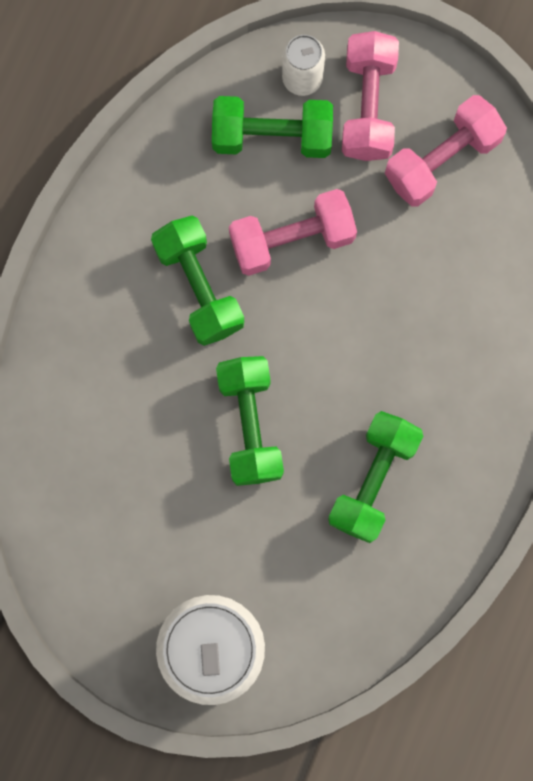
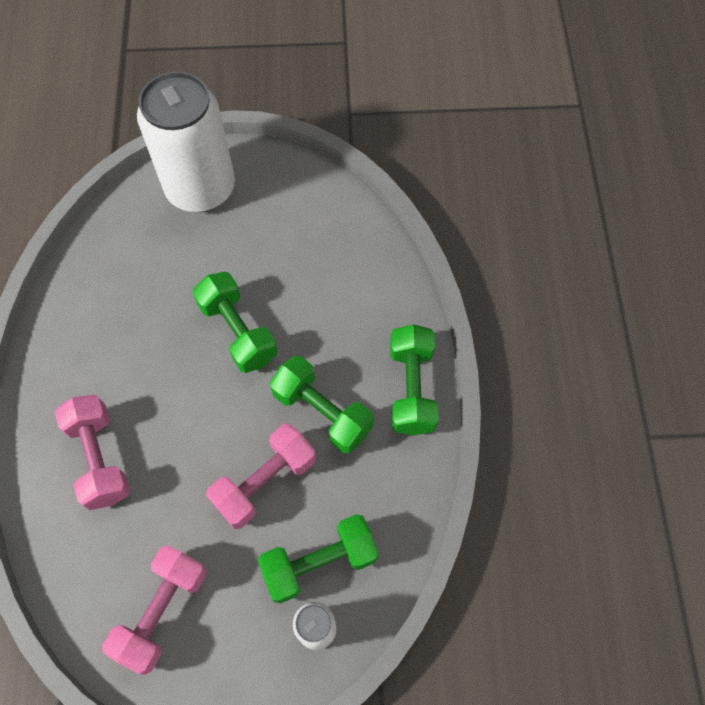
camera: 155 degrees right, 15 degrees down
(368, 106) = (247, 630): pink dumbbell -> pink dumbbell (100, 458)
(373, 480) = (129, 333): green dumbbell -> green dumbbell (411, 388)

